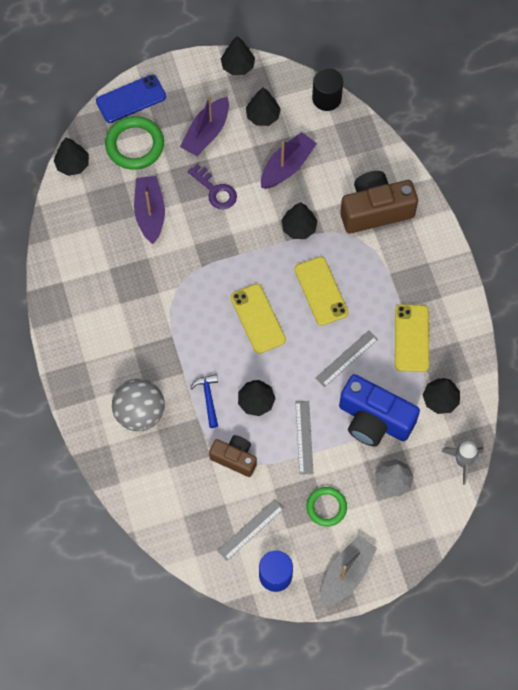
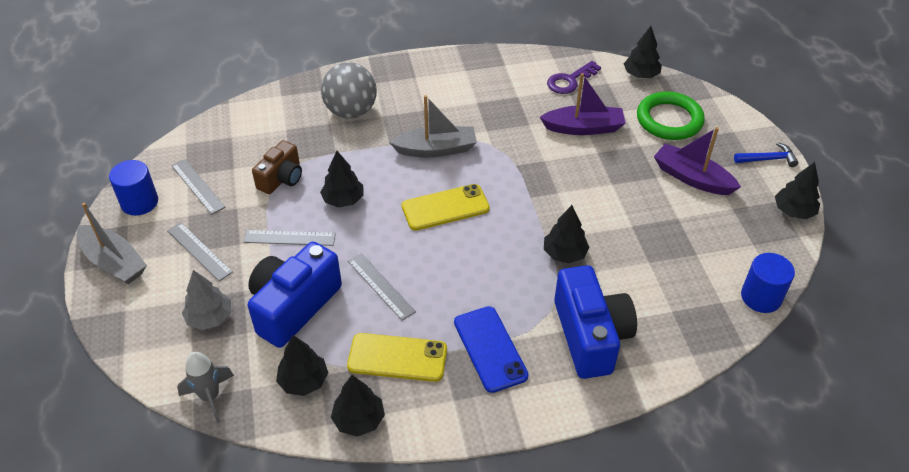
camera: 95 degrees right, 20 degrees down
(131, 99) = (729, 119): blue phone -> blue phone (490, 349)
(187, 332) = (436, 149): none -> grey boat
(208, 398) = (355, 162): blue hammer -> blue hammer (768, 159)
(215, 190) = (614, 181): purple key -> purple key (570, 81)
(263, 116) = (723, 230): black tree -> black tree (359, 420)
(287, 166) = (652, 248): purple boat -> none
(321, 291) = (475, 268): yellow phone -> none
(326, 98) = (761, 297): black cylinder -> blue cylinder
(326, 507) = (199, 251): green ring -> grey ruler
(375, 210) = (590, 336): brown camera -> blue camera

